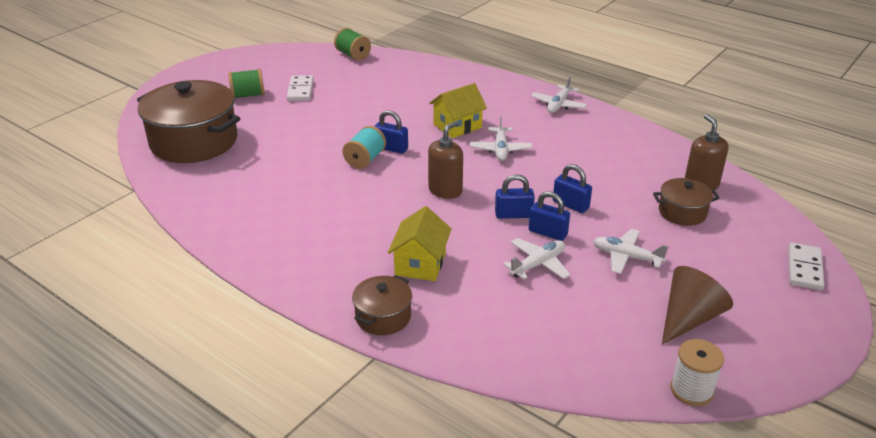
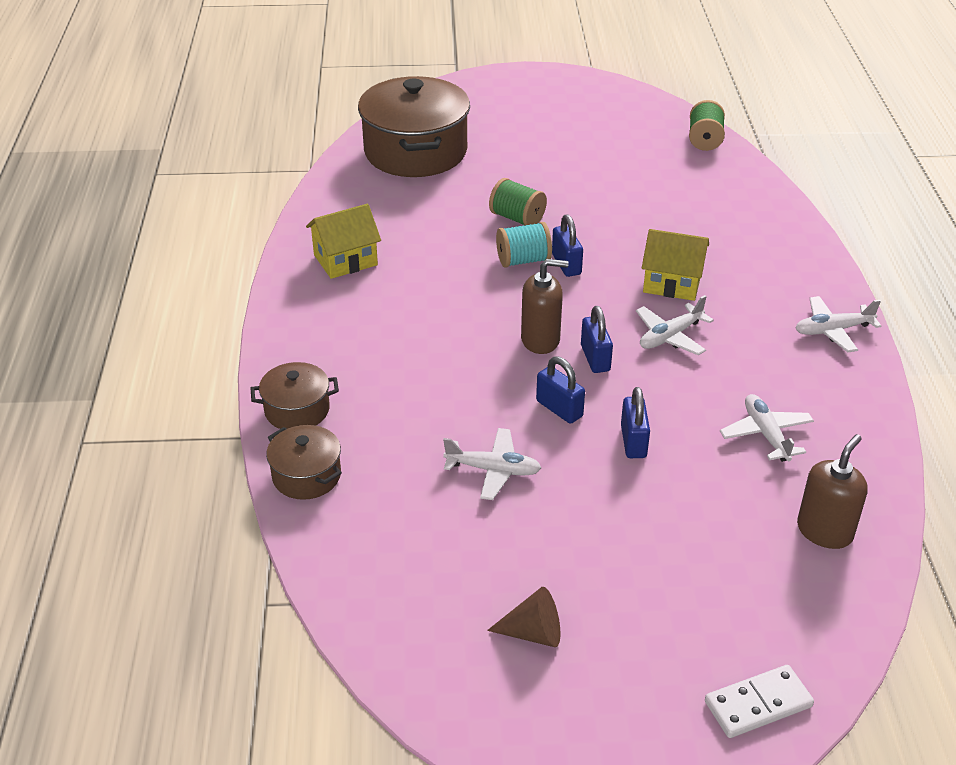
camera: 50 degrees right, 5 degrees up
(248, 95) = (531, 130): green spool -> green spool (517, 218)
(300, 90) = (586, 152): white domino -> none
(420, 264) = (400, 390): yellow house -> yellow house (345, 260)
(547, 233) = (558, 450): blue padlock -> blue padlock (595, 358)
(626, 257) = (588, 532): white plane -> white plane (766, 434)
(682, 212) = (739, 540): brown pot -> brown pot (306, 476)
(689, 318) = (533, 633): brown cone -> brown cone, size x0.66
(691, 390) = (412, 686): white spool -> none

